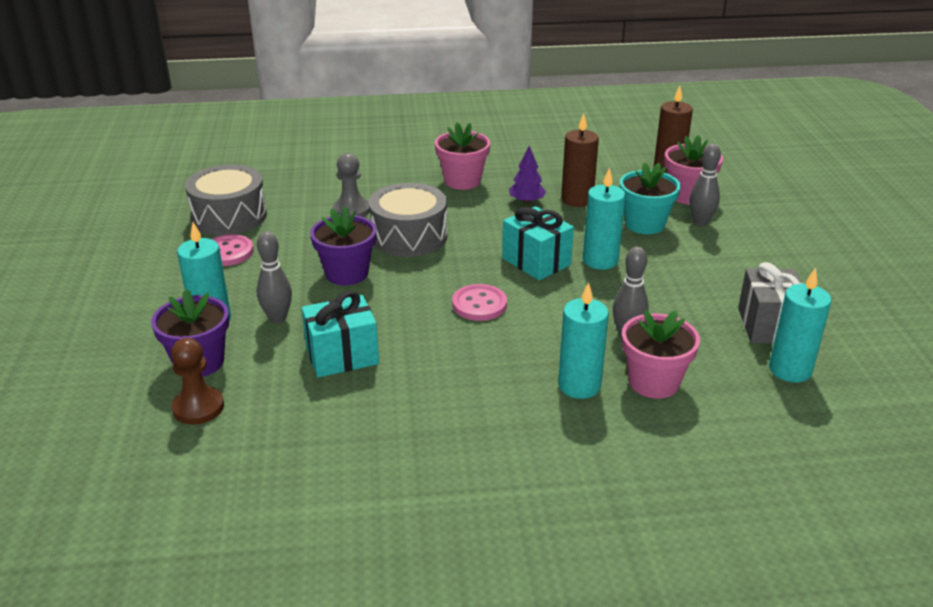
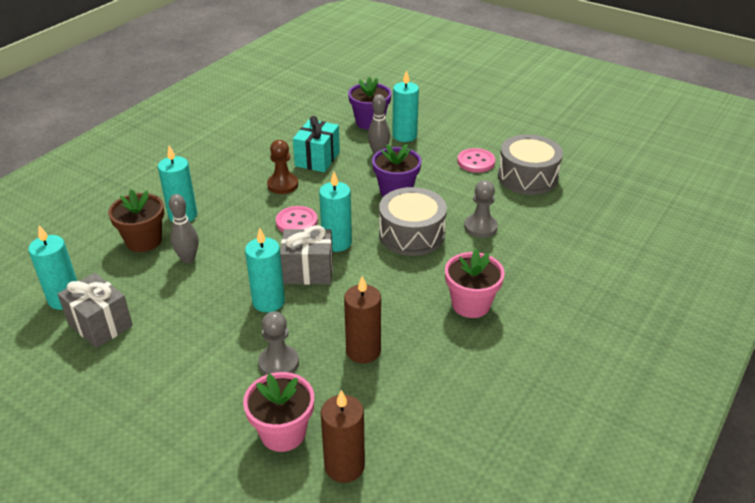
camera: 130 degrees right, 5 degrees up
(198, 407) = (334, 113): brown pawn -> brown pawn (282, 185)
(476, 267) = (337, 242): none -> turquoise candle
(526, 201) = (394, 319): purple tree -> none
(536, 261) = (308, 271): turquoise gift -> grey gift
(645, 224) = (279, 363): turquoise flower pot -> grey pawn
(653, 382) = (144, 241): pink flower pot -> brown flower pot
(700, 222) = (237, 401): grey bowling pin -> none

